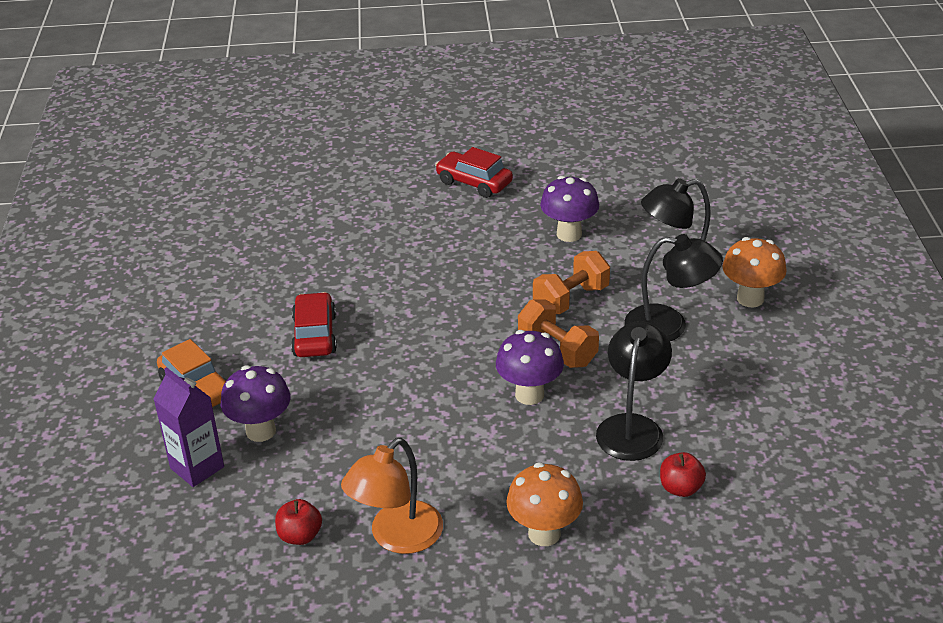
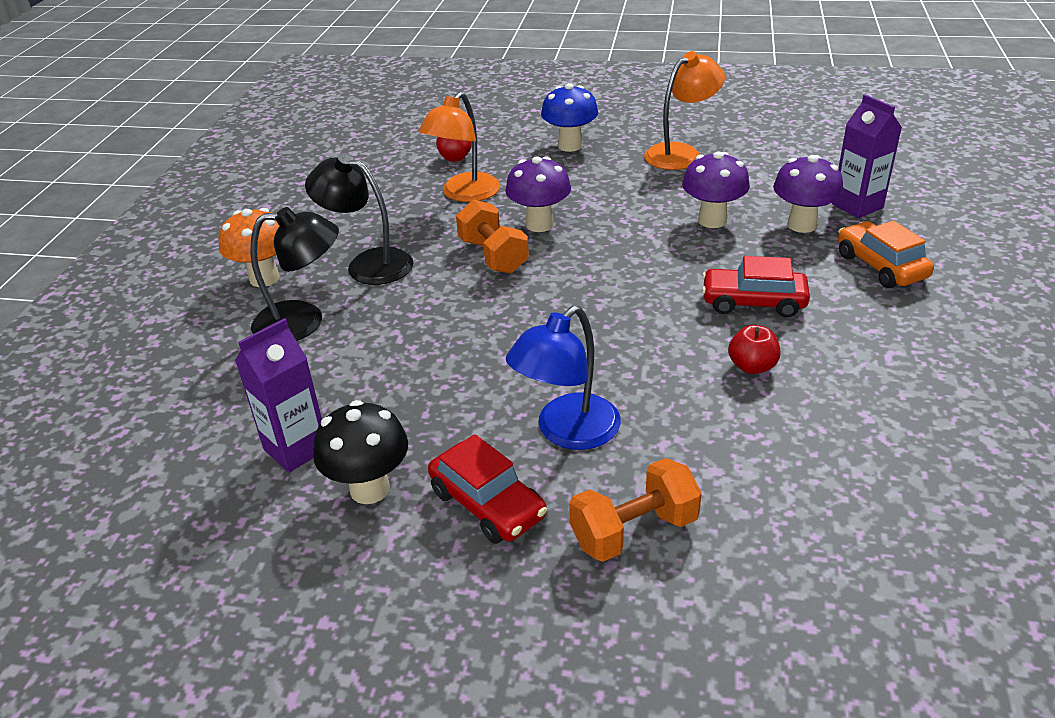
camera: 165 degrees left, 0 degrees up
(300, 536) = (757, 160): red apple -> red apple (752, 366)
(315, 335) = (753, 302): red car -> red car turned 90 degrees clockwise
(440, 223) = (567, 432): none -> blue lamp
(544, 534) = (570, 146): orange mushroom -> blue mushroom
(547, 179) = (370, 489): none -> black mushroom
(569, 234) = (399, 385): purple mushroom -> purple mushroom (712, 220)
(571, 299) = (449, 303): orange dumbbell -> orange dumbbell (634, 531)
(608, 191) = (296, 449): none -> purple carton
(632, 427) = (464, 194): black lamp -> orange lamp

